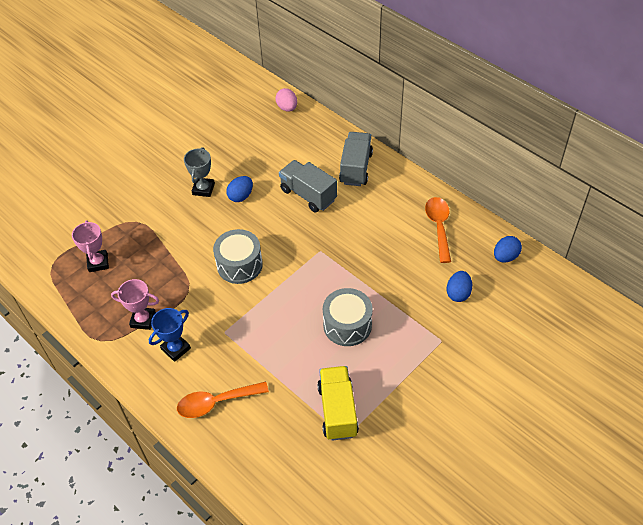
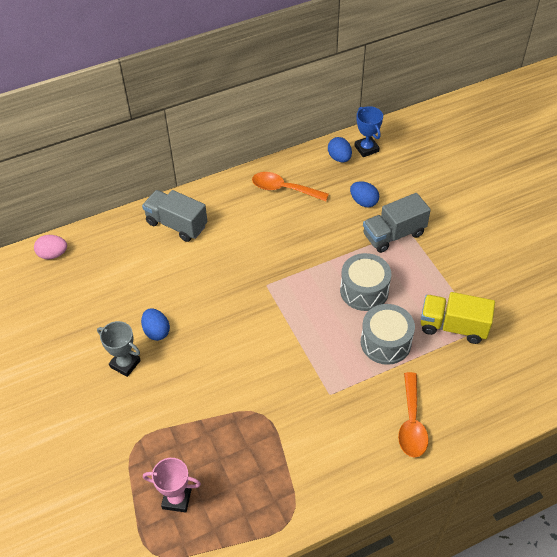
camera: 70 degrees left, 0 degrees up
(143, 320) = (281, 468): pink trophy -> none
(176, 348) = (332, 444): blue trophy -> blue trophy (366, 149)
(239, 265) = (250, 358): grey drum -> grey drum (385, 342)
(308, 195) = (189, 273): grey truck -> grey truck (394, 234)

